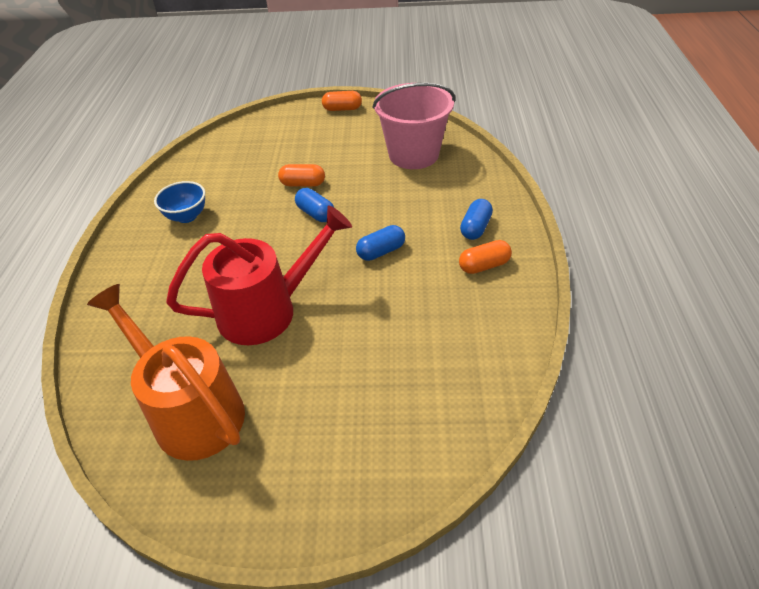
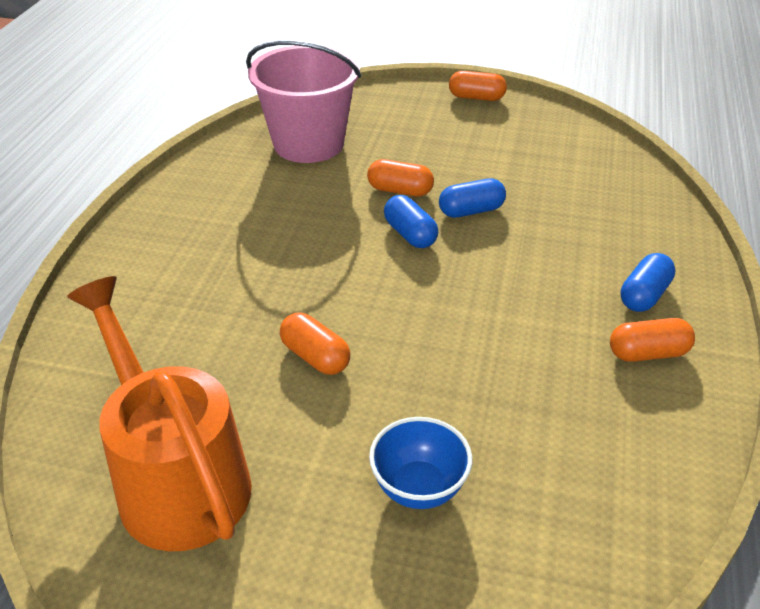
camera: 10 degrees right, 5 degrees down
(187, 216) = (230, 208): blue bowl -> blue bowl (419, 488)
(268, 310) = (315, 357): red watering can -> orange capsule
(381, 251) = (495, 304): blue capsule -> blue capsule (471, 211)
(413, 154) = (568, 175): pink bucket -> pink bucket (308, 144)

